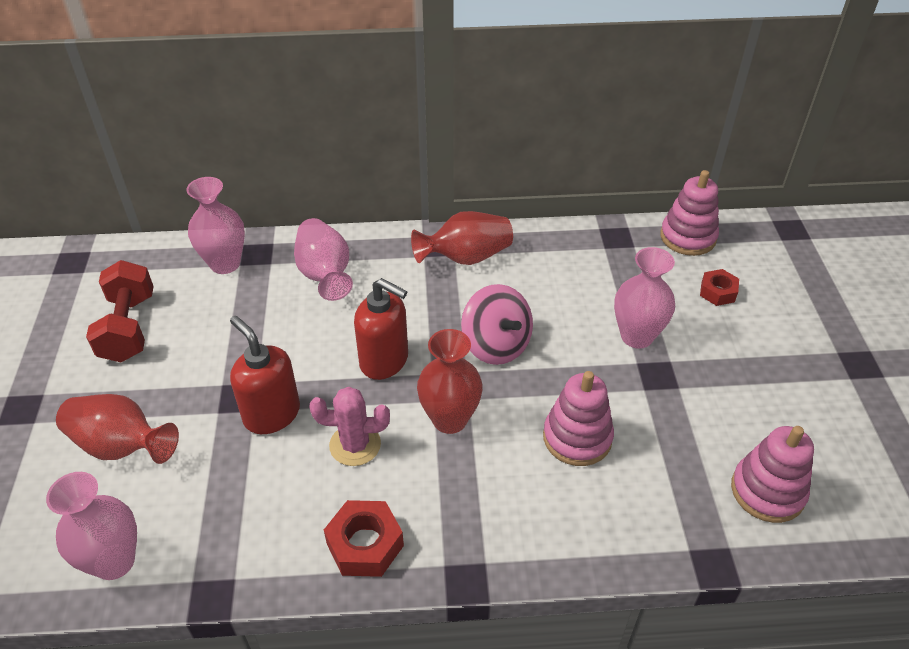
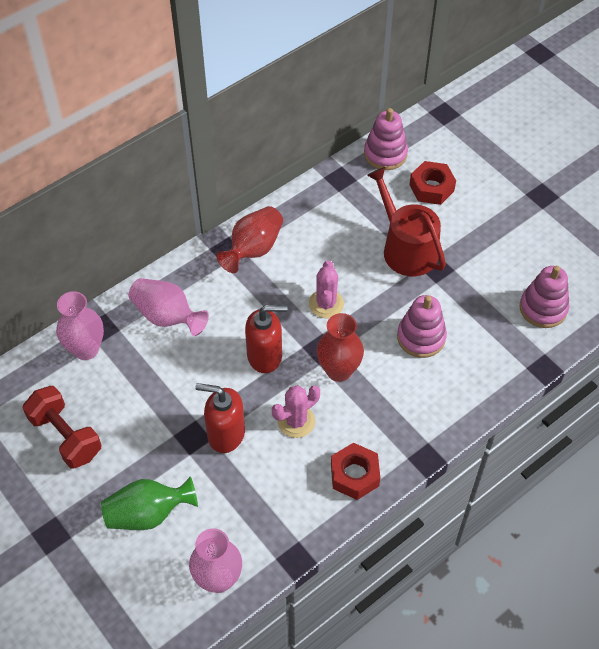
camera: 35 degrees left, 10 degrees up
(121, 446) = (148, 513): red vase -> green vase
(496, 345) = (326, 304): pink spinning top -> pink cactus
(636, 336) = (406, 248): pink vase -> red watering can
(717, 292) = (431, 188): red nut -> red nut, size x1.53

